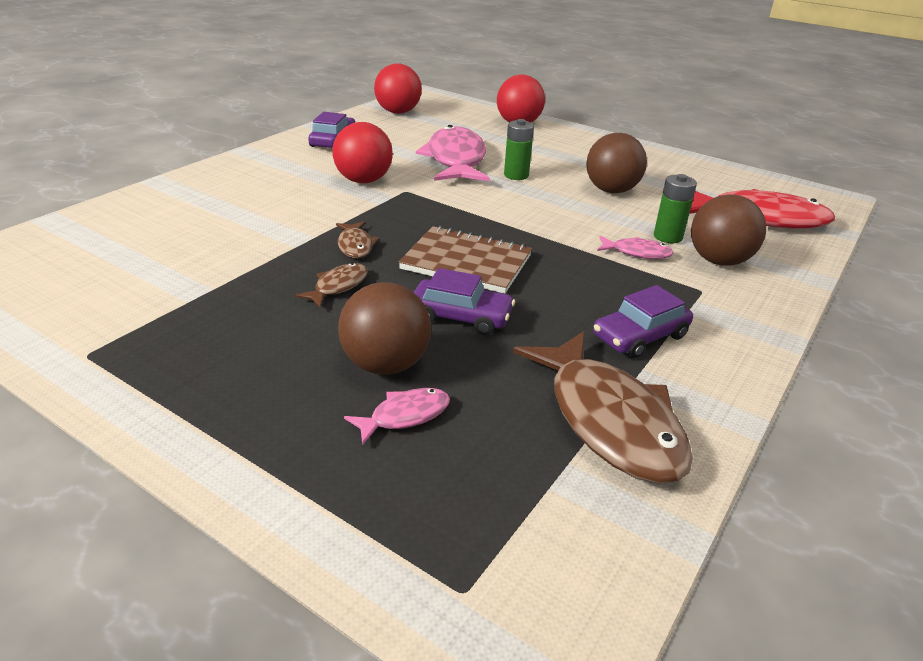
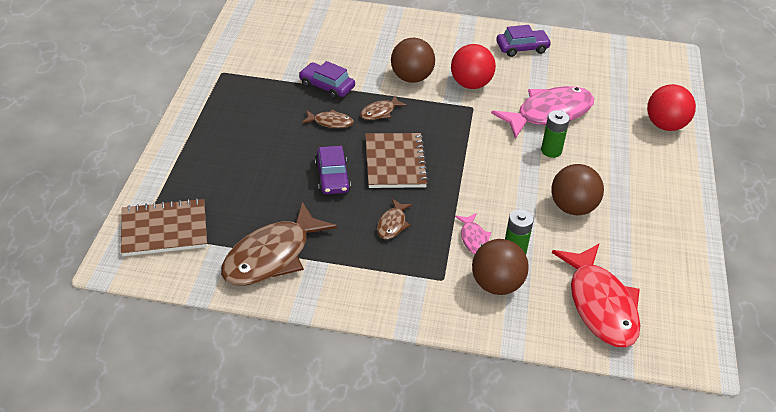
camera: 65 degrees right, 10 degrees up
(385, 364) = (270, 164): brown ball -> brown ball (411, 78)
(398, 112) = (614, 56): red ball -> none
(404, 416) = (235, 183): pink fish -> none
(477, 548) = (164, 229): none -> brown notebook
(586, 297) = (392, 224): none -> brown fish
(640, 336) = (362, 256): purple car -> purple car (327, 86)

